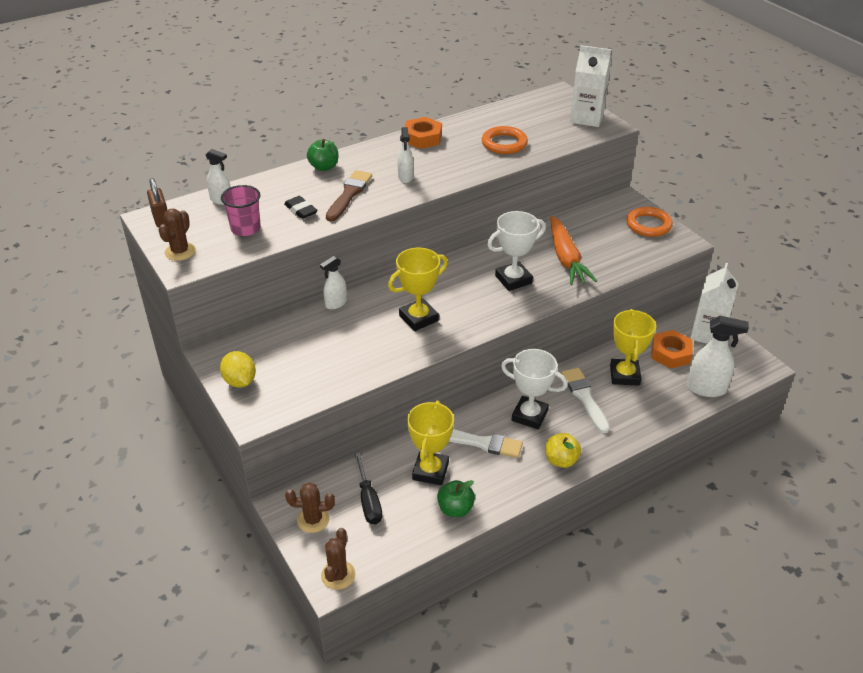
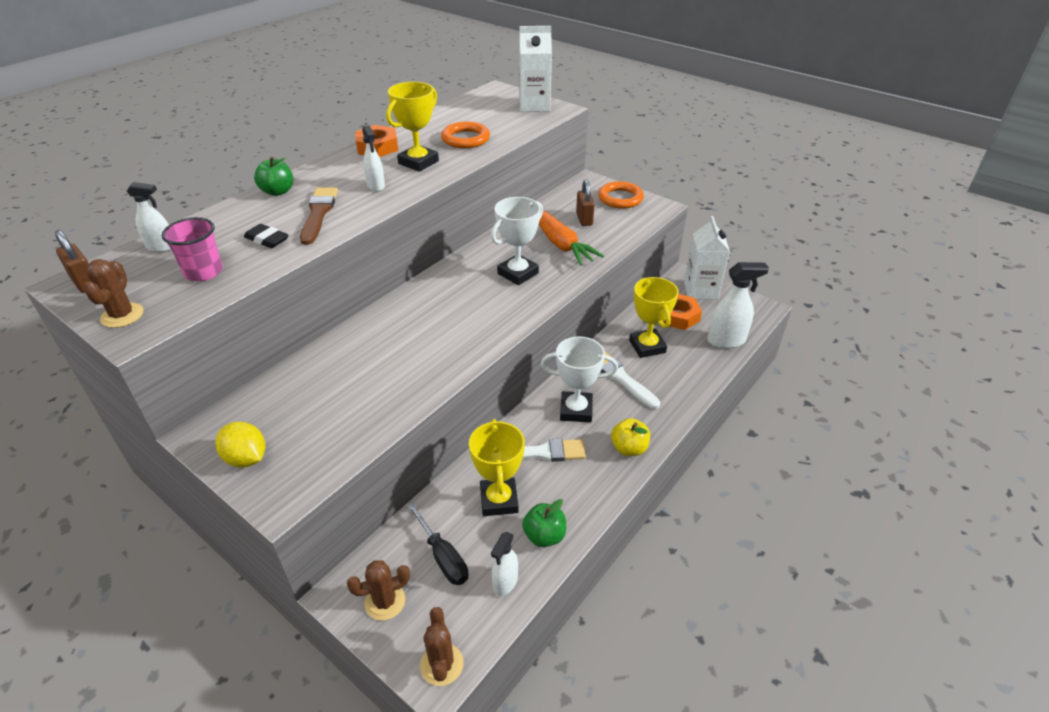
camera: 20 degrees left, 0 degrees up
(336, 303) = (334, 339): white spray bottle -> white spray bottle (505, 582)
(418, 318) = (435, 334): yellow trophy -> yellow trophy (418, 162)
(601, 239) = (584, 219): none -> brown padlock

